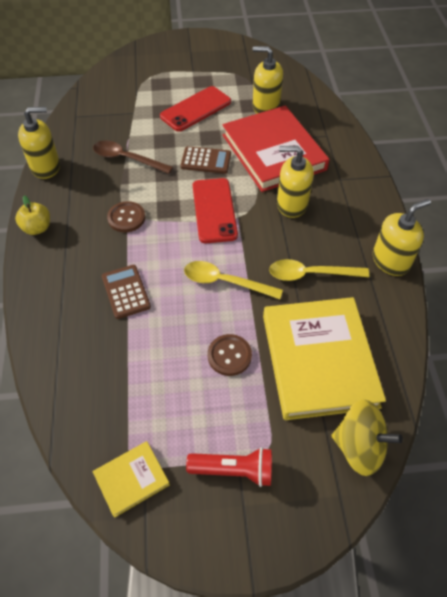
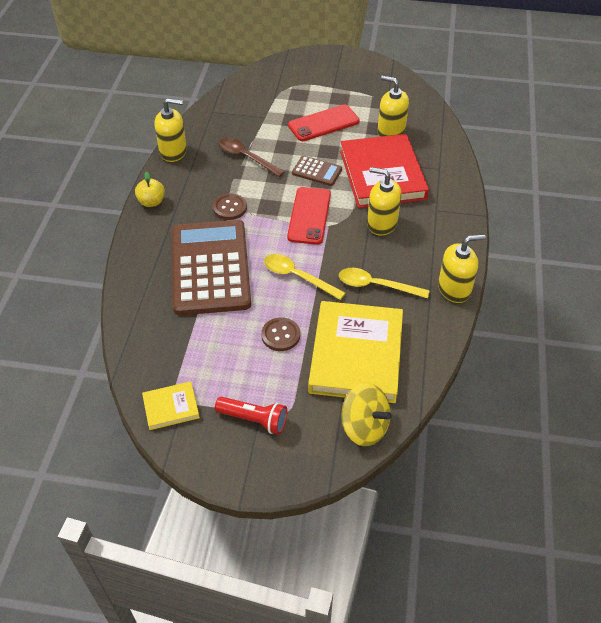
camera: 15 degrees right, 5 degrees down
(126, 292) = (210, 267): brown calculator -> brown calculator, size x2.33

